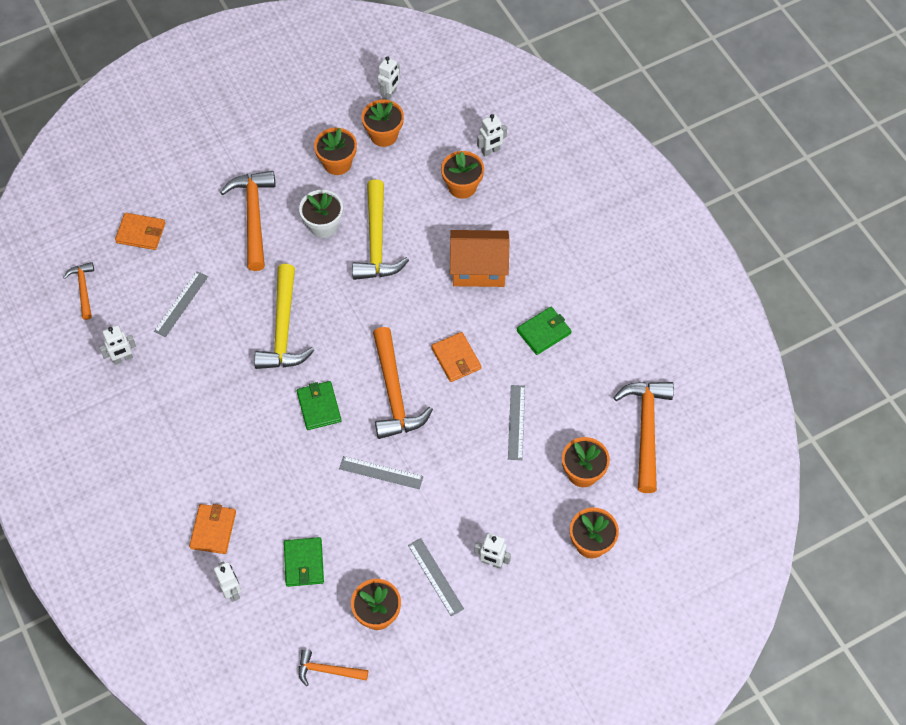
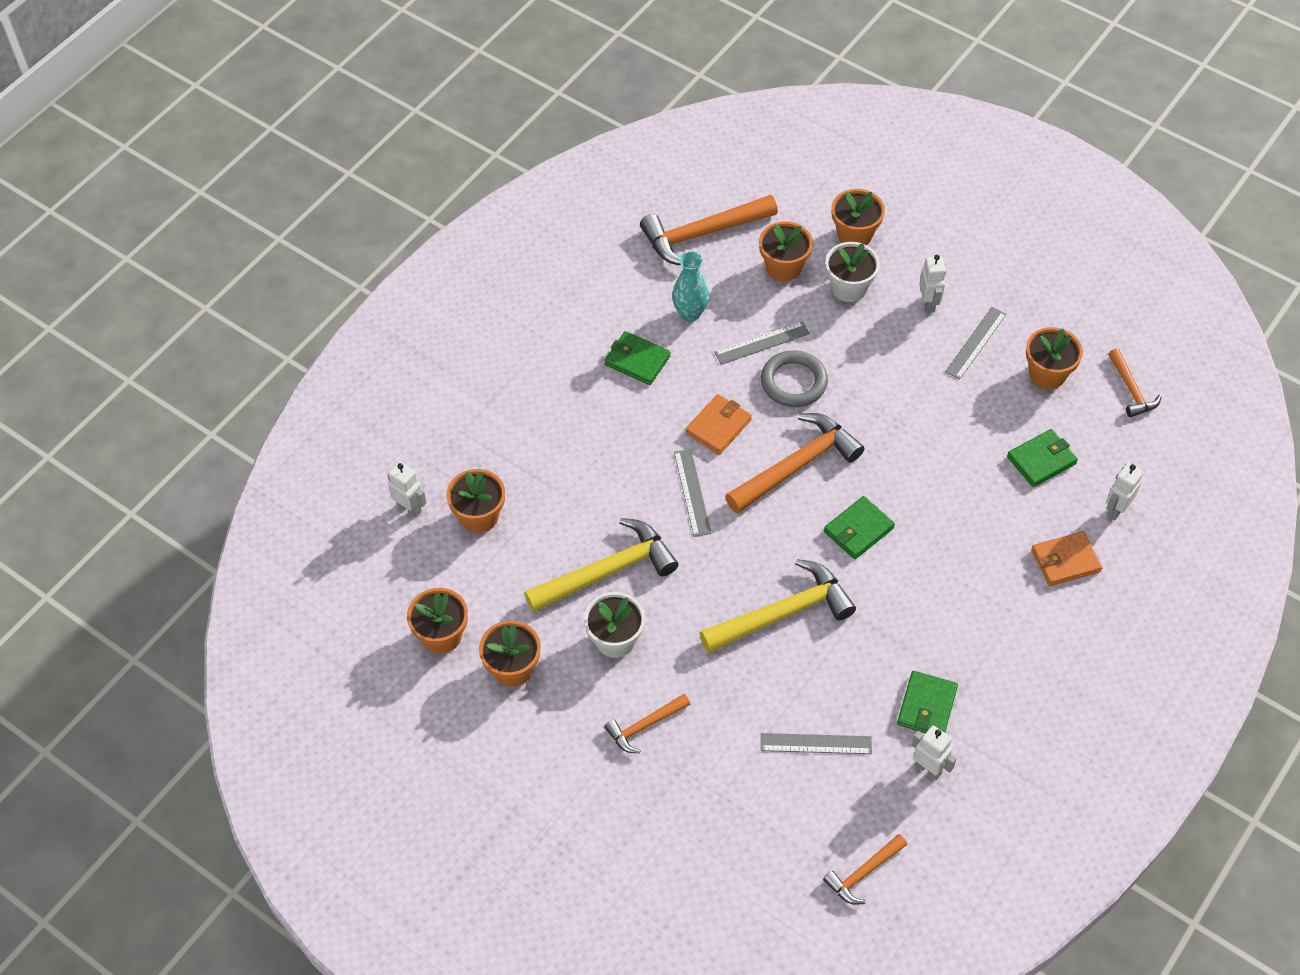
camera: 115 degrees left, 5 degrees down
(141, 233) = (742, 850): orange wallet -> none
(164, 380) = (927, 706): none -> green wallet
(253, 216) = (644, 726): orange hammer -> orange hammer, size x0.55
(381, 472) = (897, 437): grey ruler -> grey ruler (692, 492)
(389, 94) = (370, 659): white robot -> none
(468, 426) = (793, 382): none -> grey ring
(478, 269) = (588, 452): orange house -> none
(538, 511) = (849, 288): none -> white flower pot
(570, 386) = (690, 313): none -> turquoise vase

